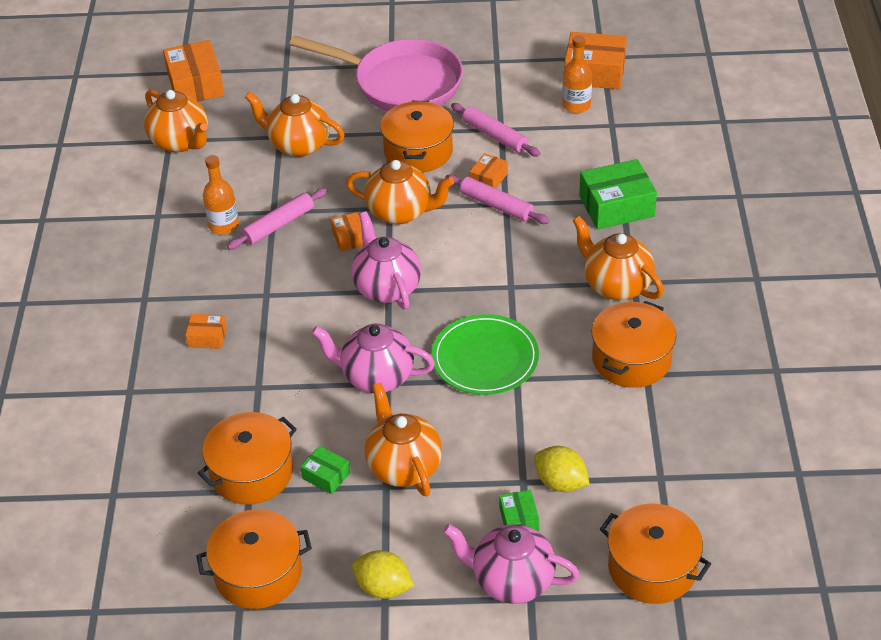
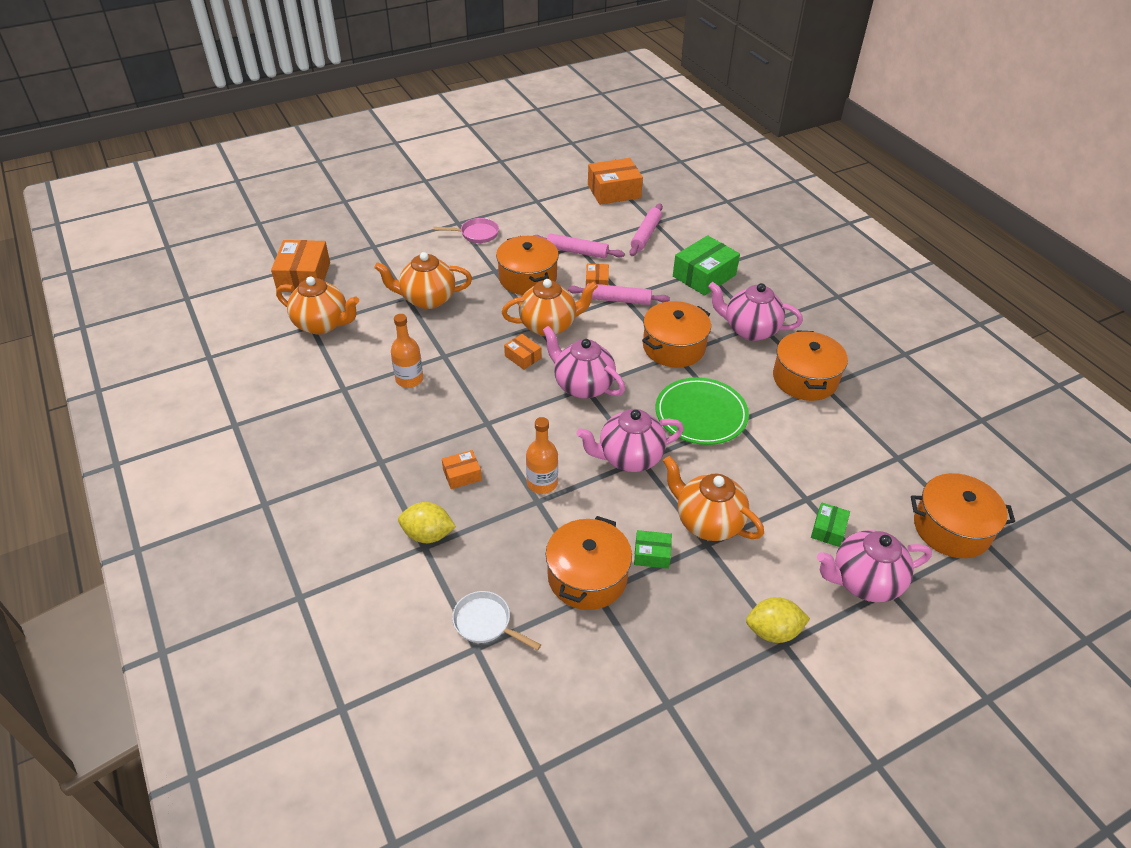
camera: 30 degrees left, 0 degrees up
(135, 477) = (486, 623): none -> white pan
(195, 84) = (304, 277): orange box -> orange box turned 45 degrees clockwise
(258, 573) = (660, 664): orange pot -> orange pot (673, 347)
(278, 225) = (456, 364): pink rolling pin -> pink rolling pin (645, 234)
(401, 84) = (476, 234): pink pan -> pink pan, size x0.43
(519, 519) = (828, 530): green box -> green box turned 60 degrees clockwise
(560, 482) = (833, 489): yellow lemon -> yellow lemon (428, 534)
(576, 105) = (619, 216): orange bottle -> orange bottle (542, 483)
(616, 285) = (749, 330): orange teapot -> pink teapot

